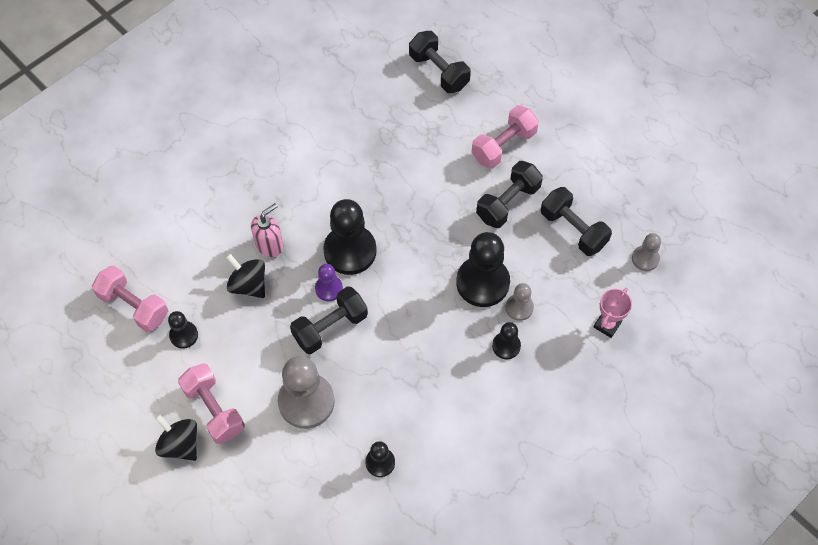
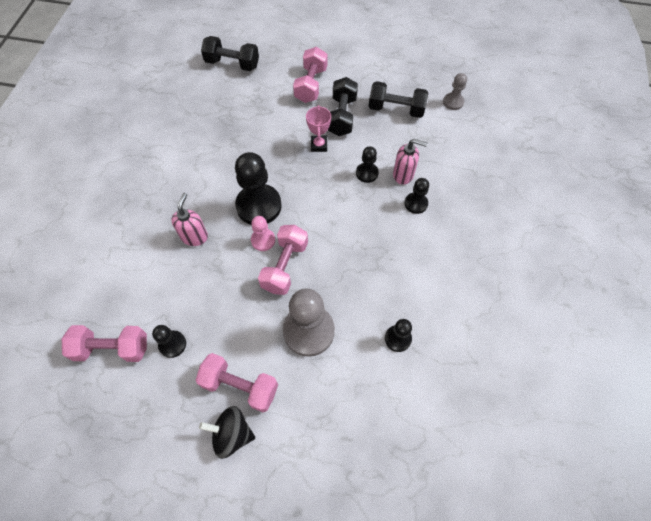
camera: 35 degrees left, 0 degrees up
(248, 284) = (199, 274): black spinning top -> none
(329, 288) = (263, 240): purple pawn -> pink pawn
(330, 327) = (285, 266): black dumbbell -> pink dumbbell
(482, 282) = (367, 173): black pawn -> black pawn, size x0.52
(519, 308) = (403, 175): grey pawn -> pink soap dispenser
(607, 325) = (465, 153): pink trophy -> pink trophy (319, 145)

